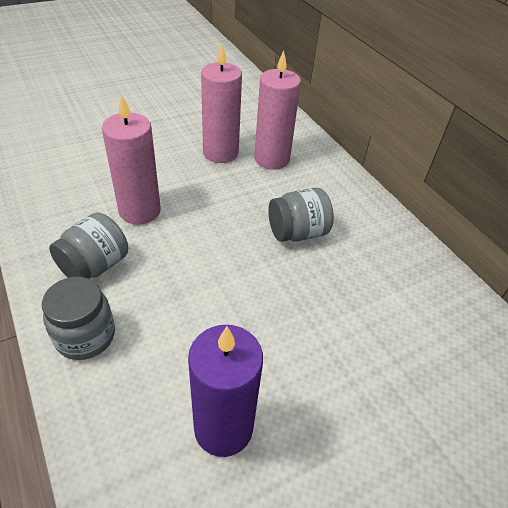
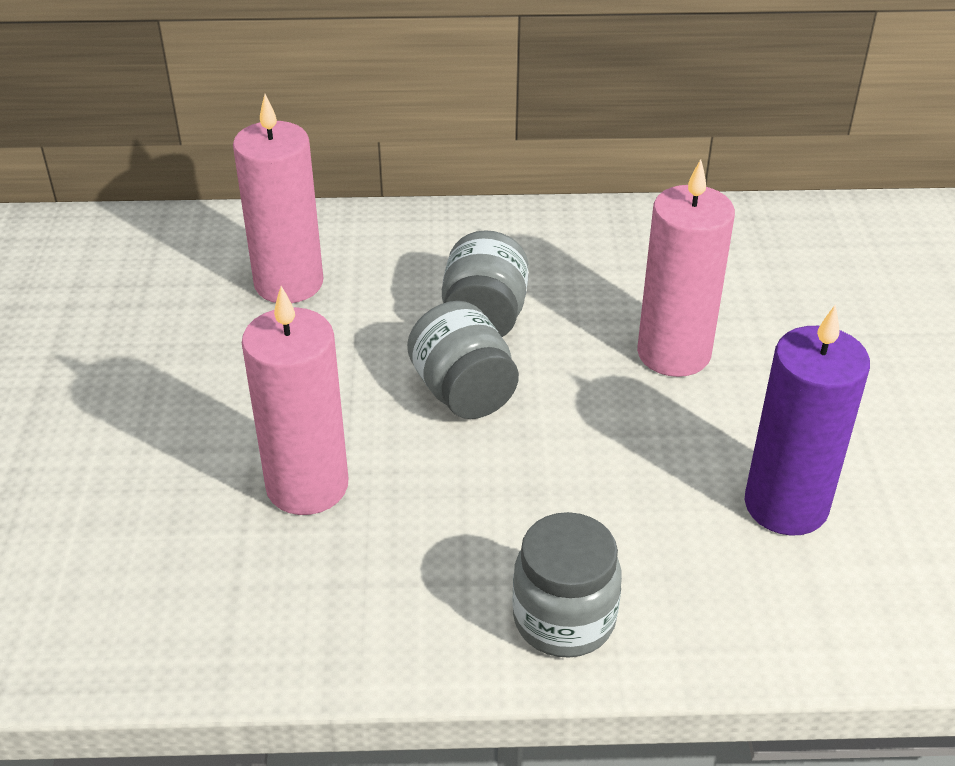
camera: 60 degrees left, 5 degrees down
(95, 266) = (412, 576): grey jar -> grey jar (463, 392)
(220, 153) = (221, 337): pink candle -> pink candle (673, 353)

